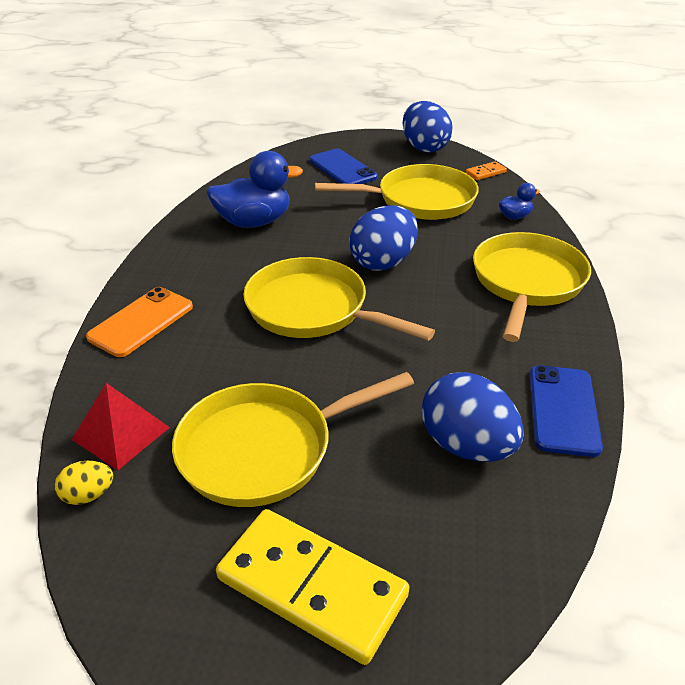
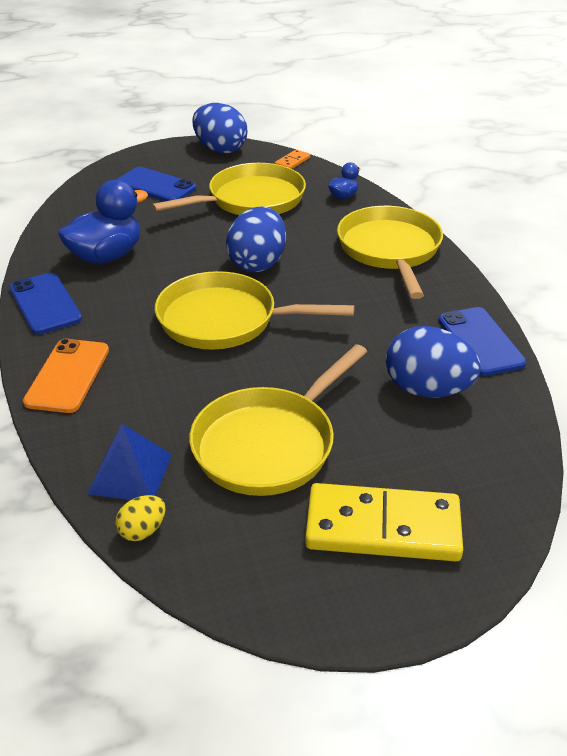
camera: 25 degrees left, 0 degrees up
(121, 433) = (130, 473): red pyramid -> blue pyramid
(173, 251) = (45, 304): none -> blue phone

